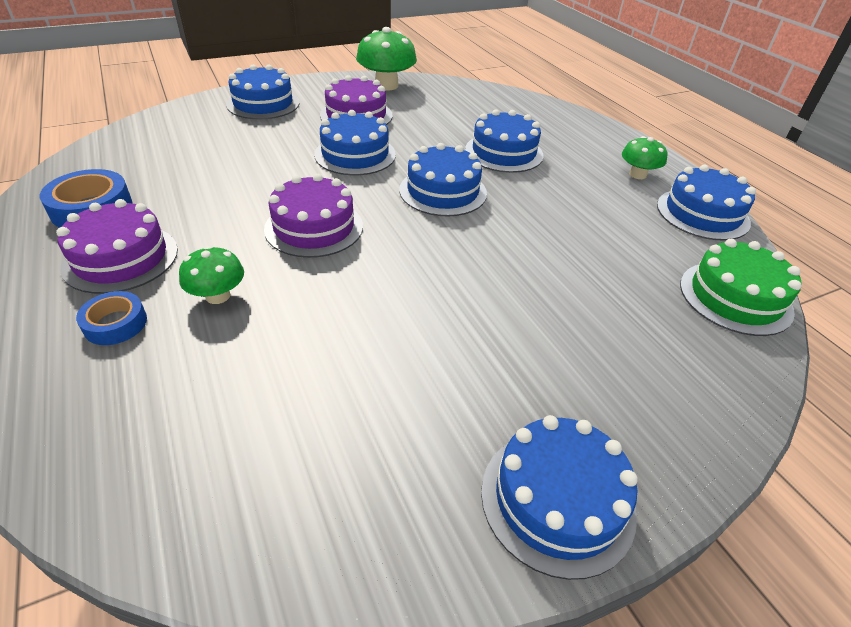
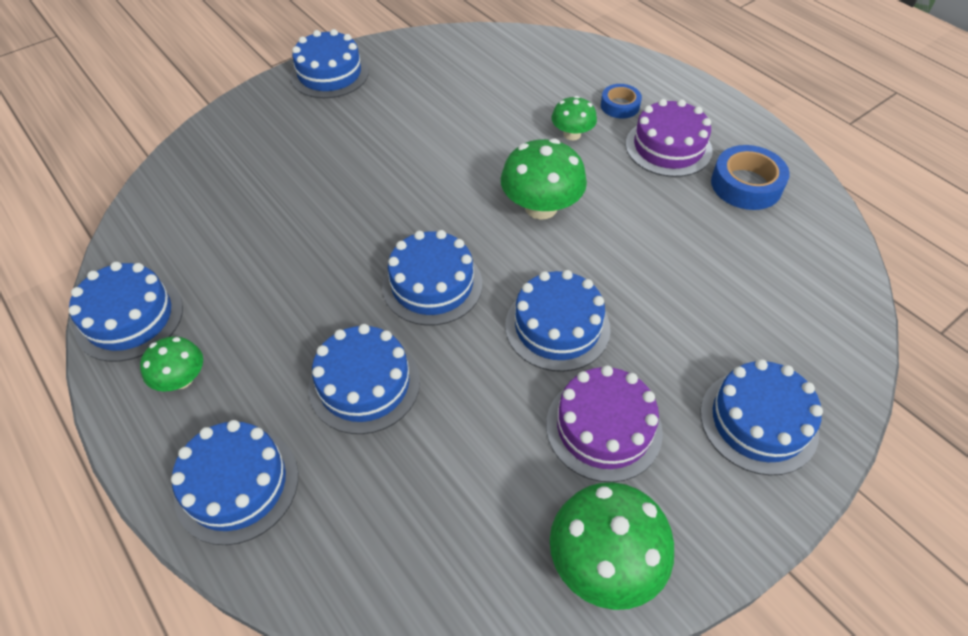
camera: 170 degrees right, 10 degrees up
(314, 227) = (541, 207): purple cake -> green mushroom
(580, 131) = (237, 484): none -> blue cake
(735, 297) = (159, 212): green cake -> none

